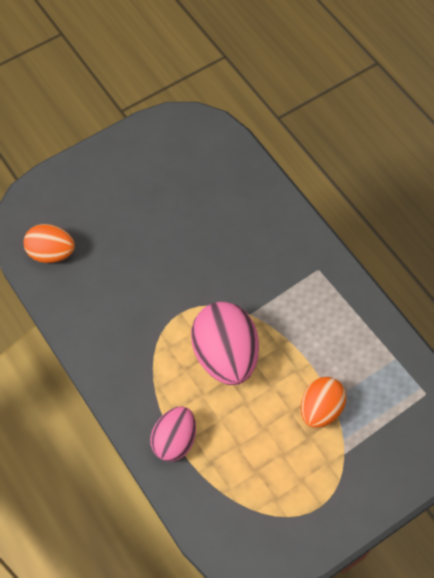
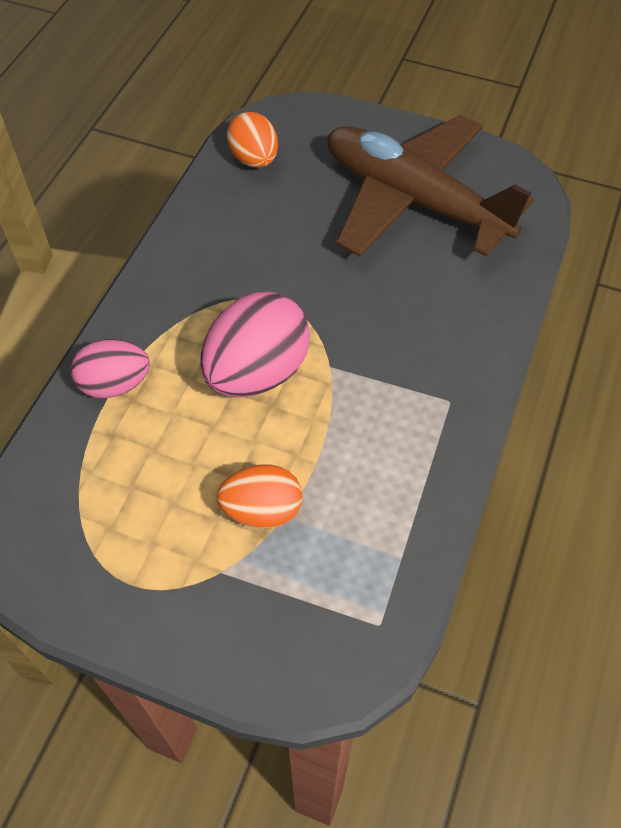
camera: 55 degrees right, 5 degrees down
(162, 189) = (413, 201): none -> brown plane

